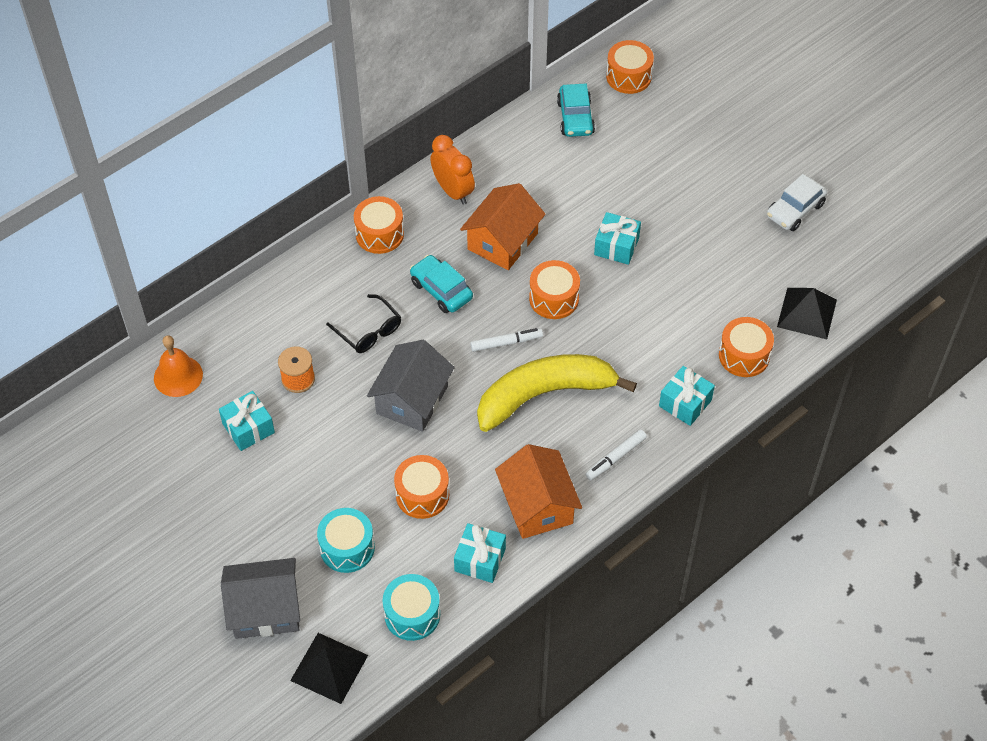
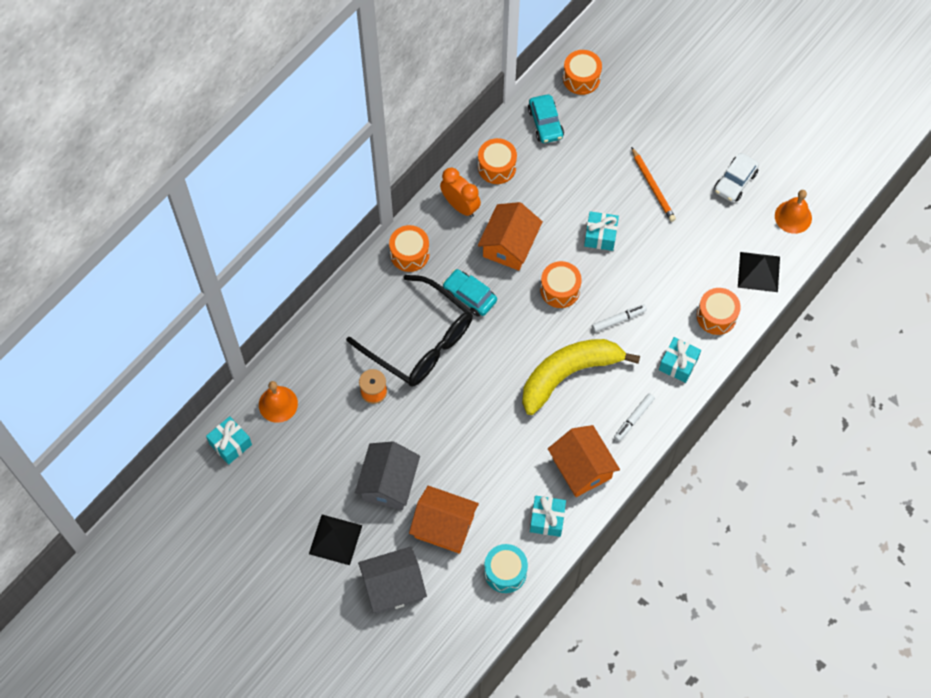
camera: 10 degrees left, 10 degrees up
(248, 428) = (344, 439): turquoise gift -> turquoise gift (230, 444)
(329, 667) = (452, 624): black pyramid -> black pyramid (335, 539)
(347, 548) = (444, 526): turquoise drum -> orange house
(369, 331) = (420, 341): black glasses -> black glasses, size x2.10
(412, 400) = (467, 395): grey house -> grey house (388, 483)
(422, 495) = (492, 473): orange drum -> orange drum (497, 167)
(506, 343) = (530, 334): white marker -> white marker (618, 320)
(692, 201) = (652, 186): none -> orange pencil
(861, 258) = (793, 217): none -> orange bell

